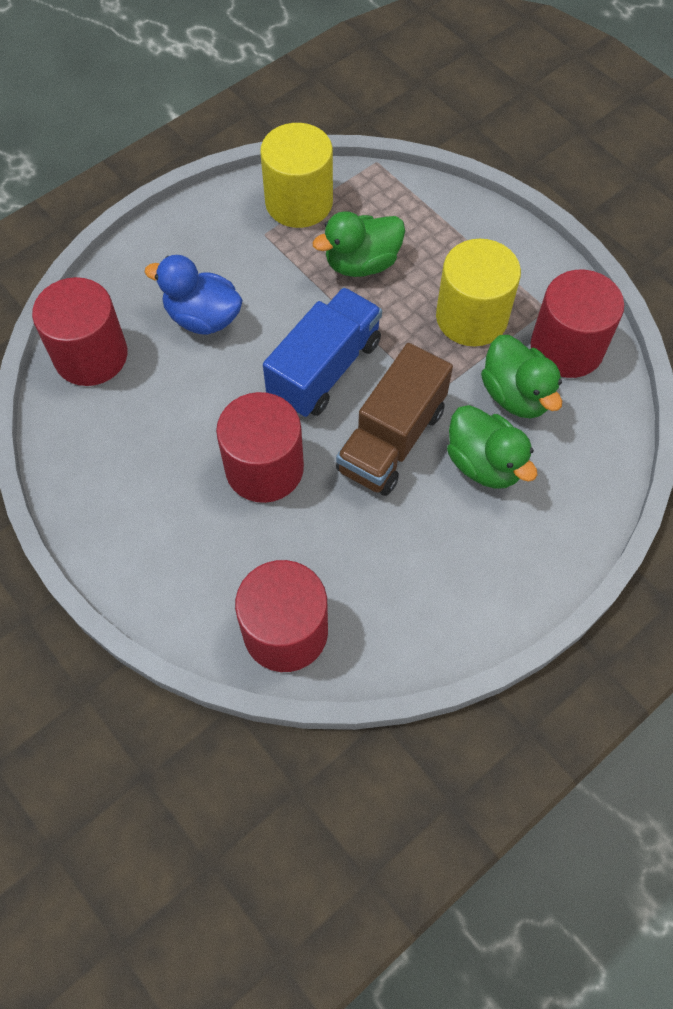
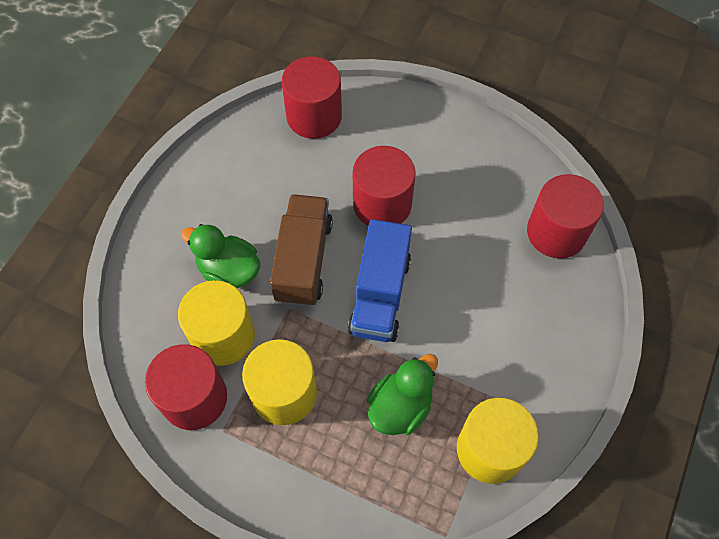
camera: 155 degrees right, 0 degrees up
(203, 318) = (497, 298): blue duck -> none
(516, 395) = (223, 336): green duck -> yellow cylinder

